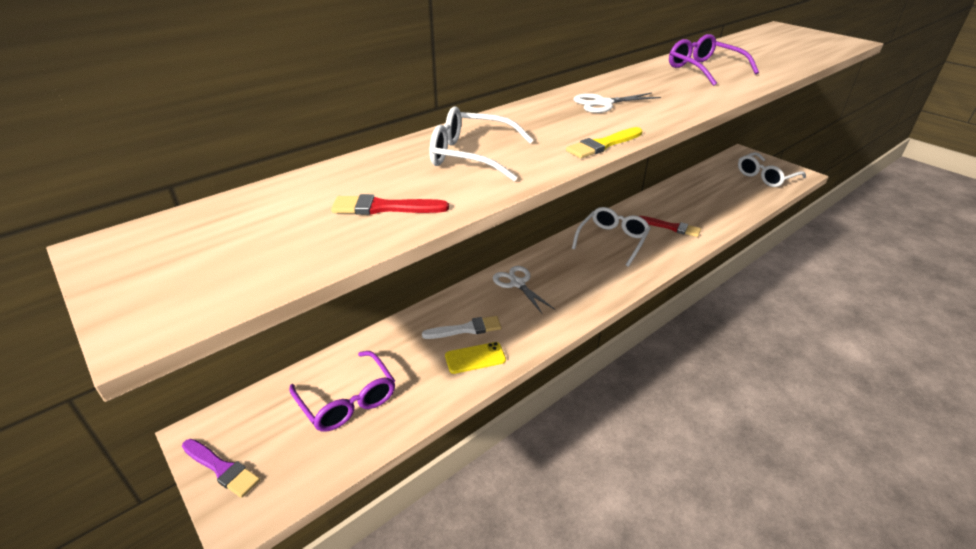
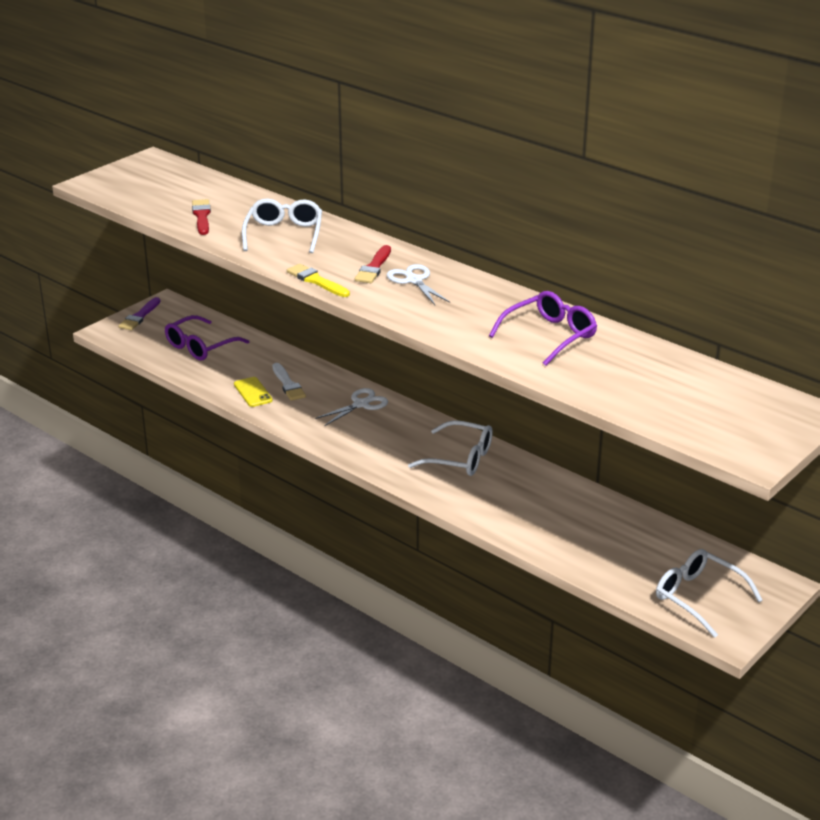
camera: 80 degrees right, 5 degrees down
(671, 227) = (506, 501): red brush -> red brush (374, 267)

